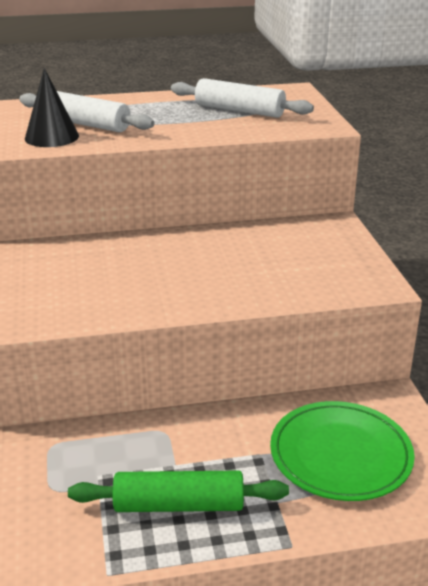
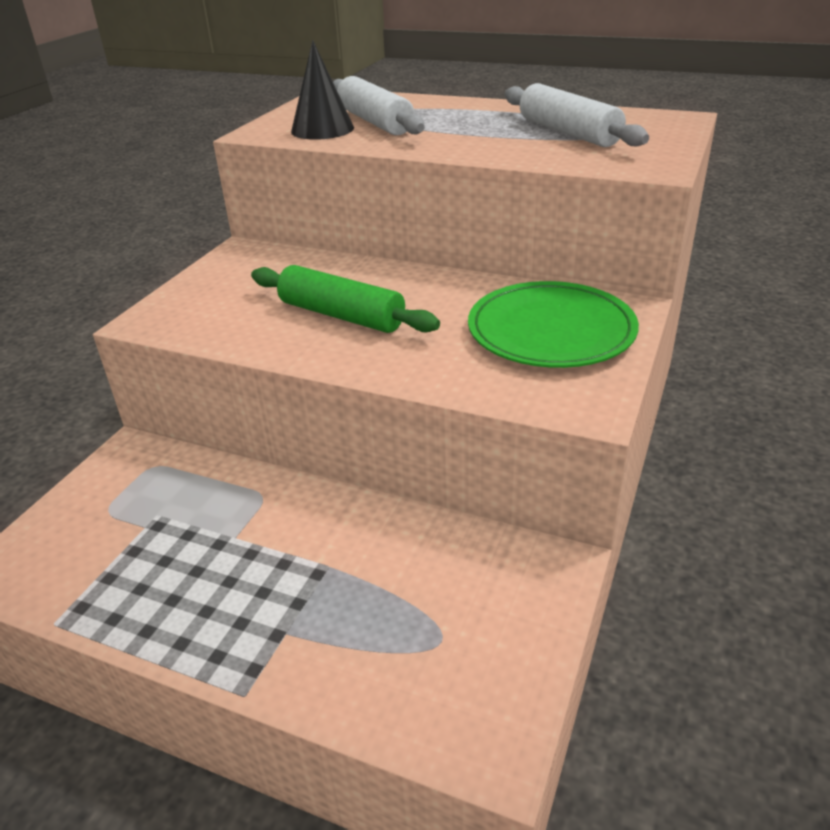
camera: 35 degrees right, 5 degrees up
(179, 505) = (190, 584): green rolling pin -> green rolling pin (341, 315)
(340, 454) = (415, 611): green plate -> green plate (551, 331)

